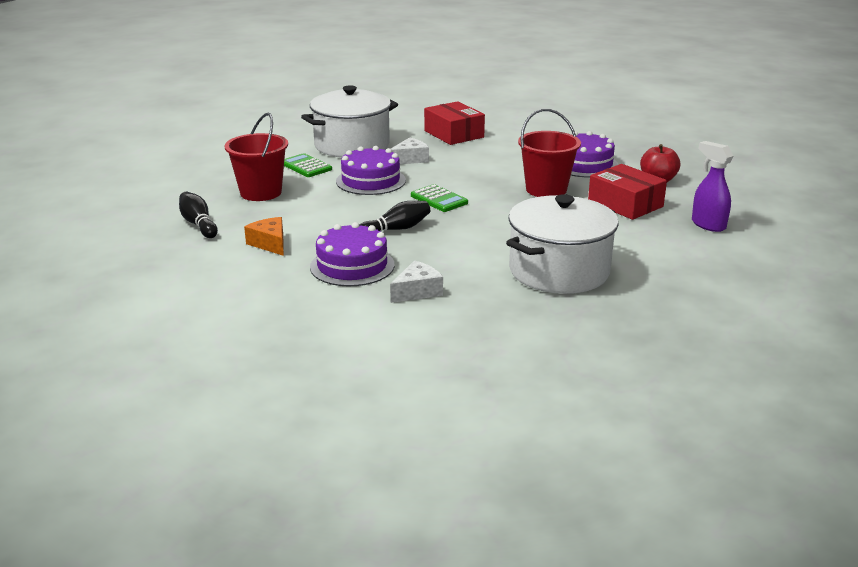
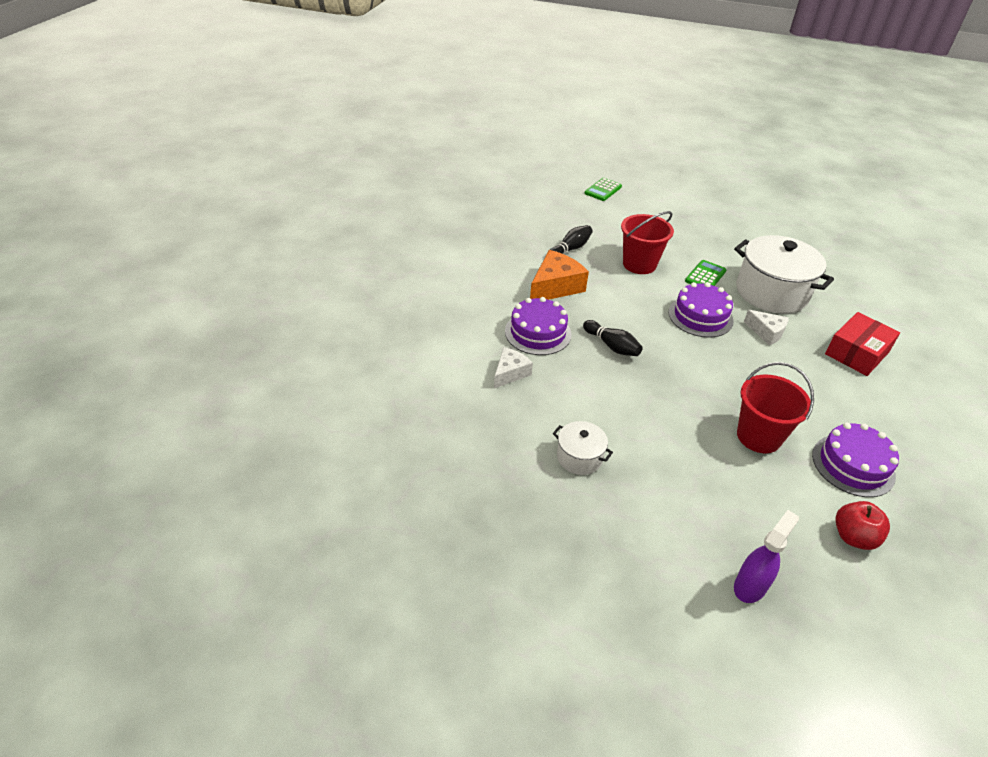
camera: 75 degrees right, 15 degrees up
(270, 243) = (555, 287): orange cheese -> orange cheese, size x1.64
(417, 291) = (510, 373): white cheese -> white cheese turned 90 degrees counterclockwise
(439, 199) = (687, 363): green calculator -> green calculator (603, 190)
(559, 271) = (579, 457): white pot -> white pot, size x0.49
(625, 204) = (762, 505): red box -> none

